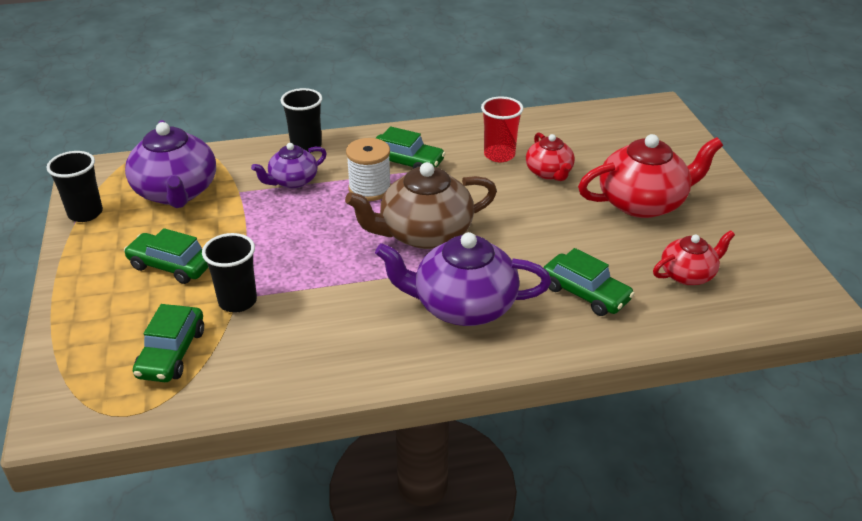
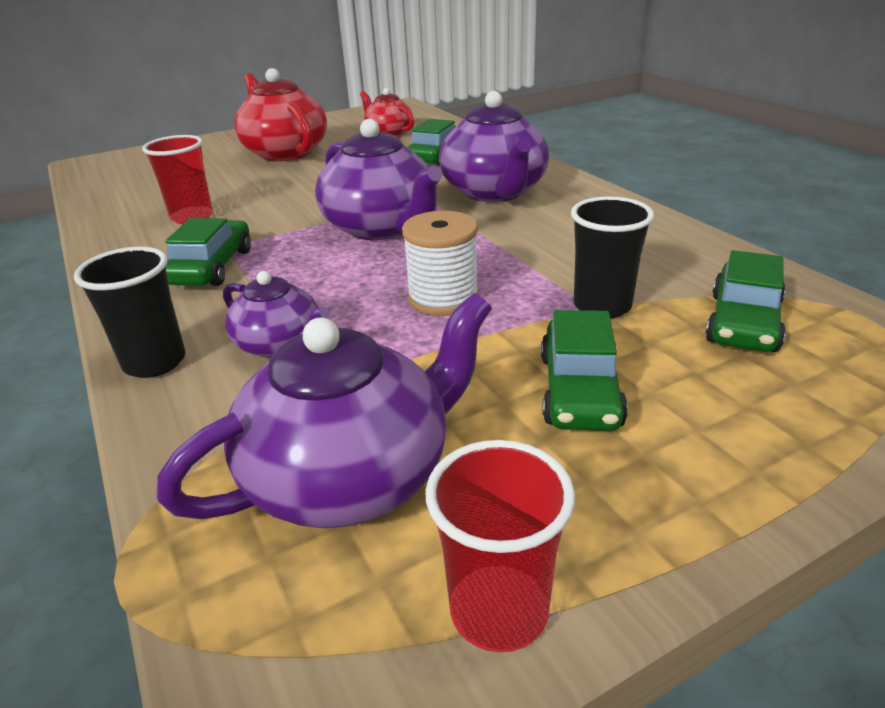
camera: 105 degrees left, 5 degrees down
(85, 213) = (499, 611): black cup -> red cup
(171, 353) = (743, 322): green car -> green car turned 120 degrees clockwise
(370, 189) = (290, 277): white spool -> white spool (443, 298)
(424, 234) = (382, 227): brown teapot -> purple teapot
(549, 173) = (233, 190): red teapot -> none

